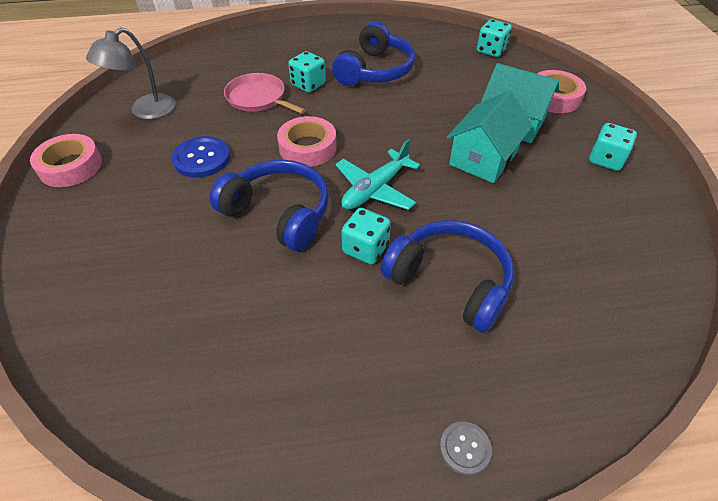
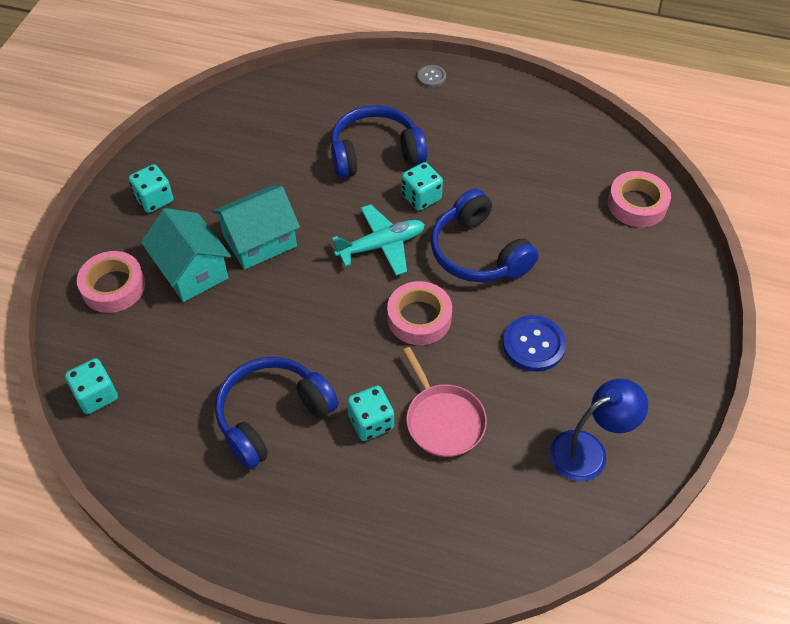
camera: 155 degrees left, 5 degrees up
(70, 166) = (675, 386): pink tape -> pink tape (637, 204)
(145, 111) = (588, 450): grey lamp -> blue lamp
(450, 282) = (375, 153): blue headphones -> blue headphones turned 105 degrees clockwise

